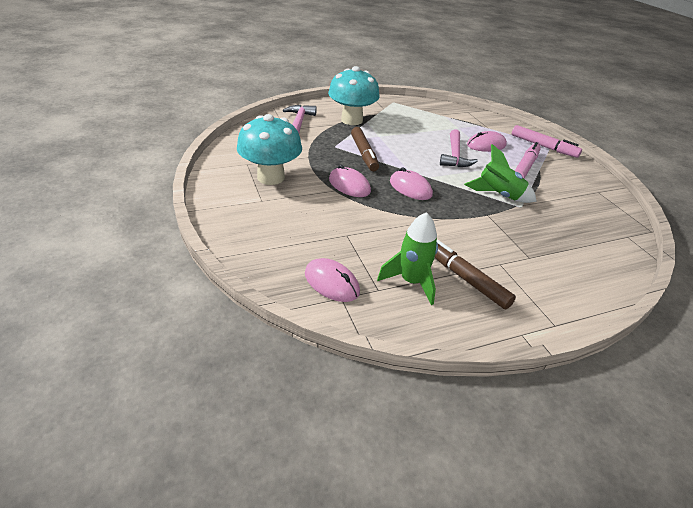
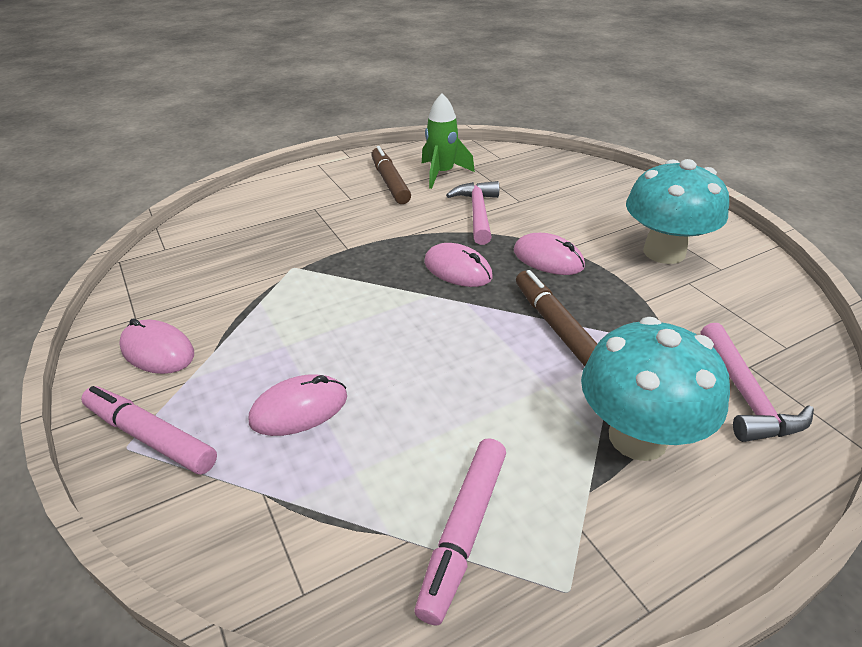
camera: 175 degrees right, 0 degrees up
(331, 283) = (513, 164): pink mouse -> pink mouse (157, 351)
(454, 156) = (379, 357): pink hammer -> pink hammer (477, 213)
(465, 279) = (390, 182): brown marker -> brown marker turned 150 degrees counterclockwise
(498, 195) = (320, 280): green rocket -> none
(525, 167) = (241, 353): pink marker -> pink marker (464, 531)

